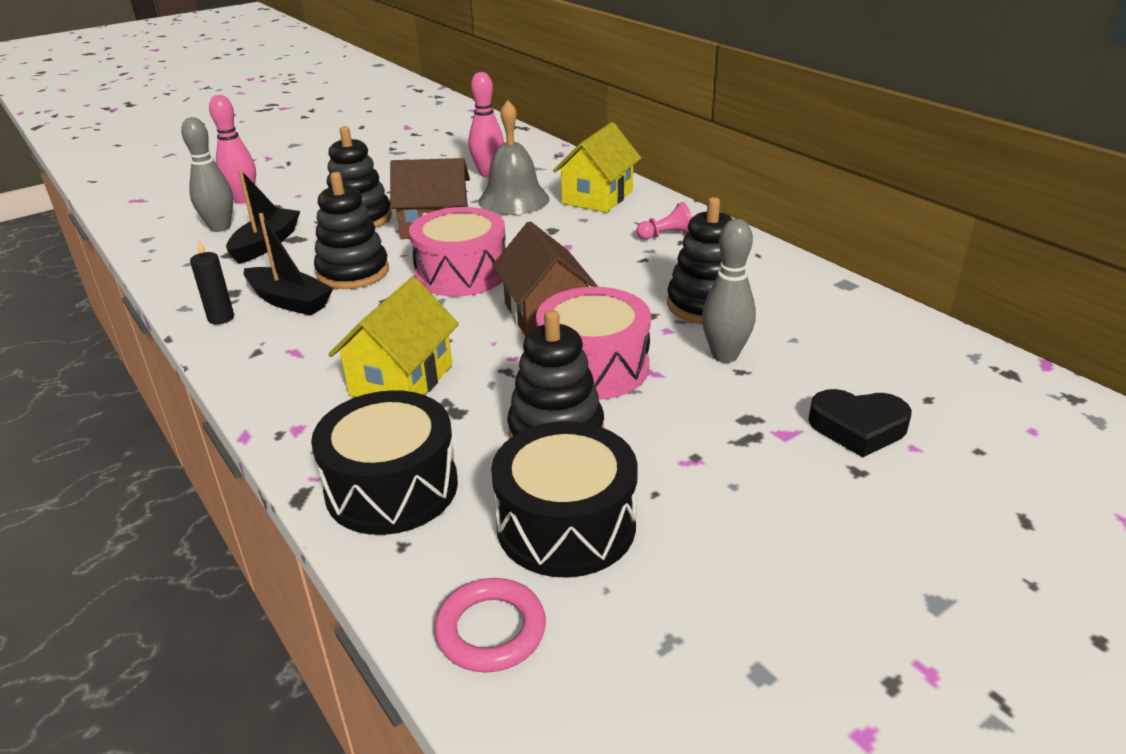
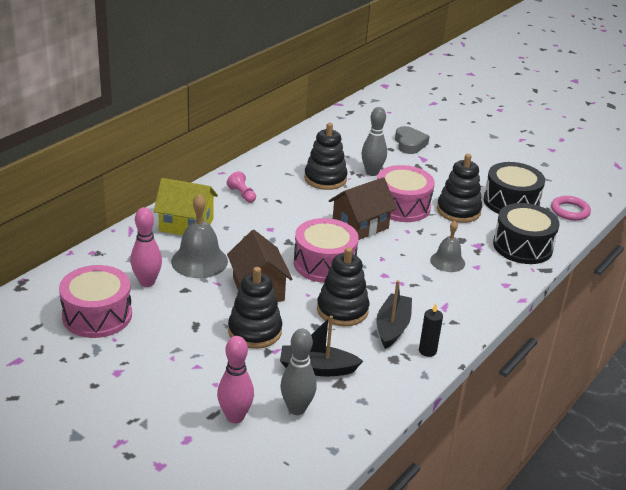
camera: 110 degrees left, 0 degrees up
(401, 380) = (447, 261): yellow house -> grey bell
(447, 153) = (97, 315): none -> pink drum
(858, 428) = (409, 144): black heart -> grey heart

